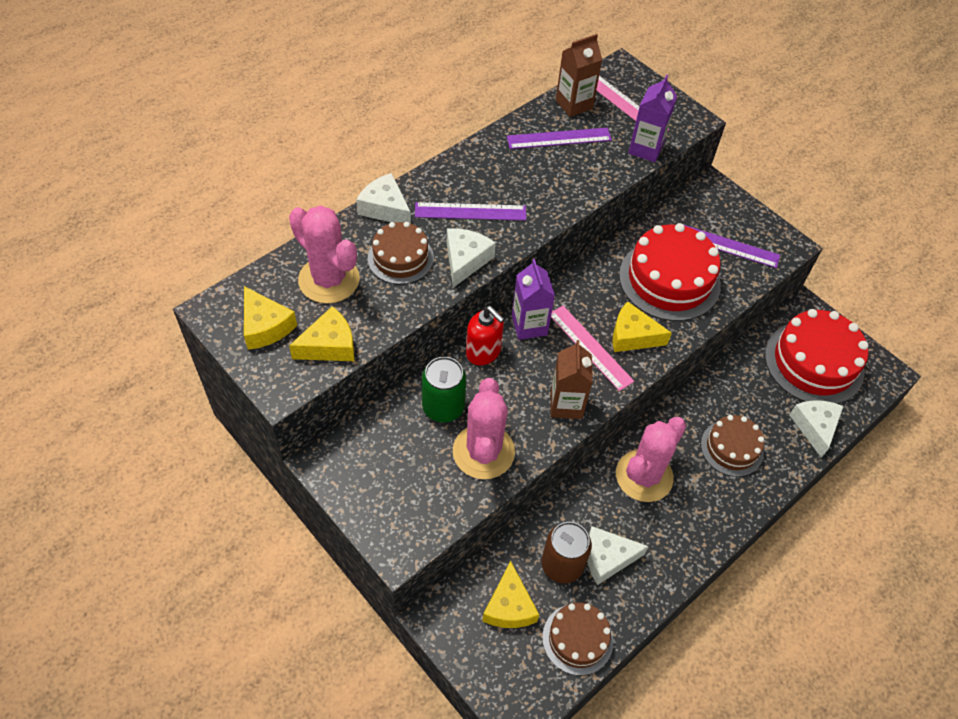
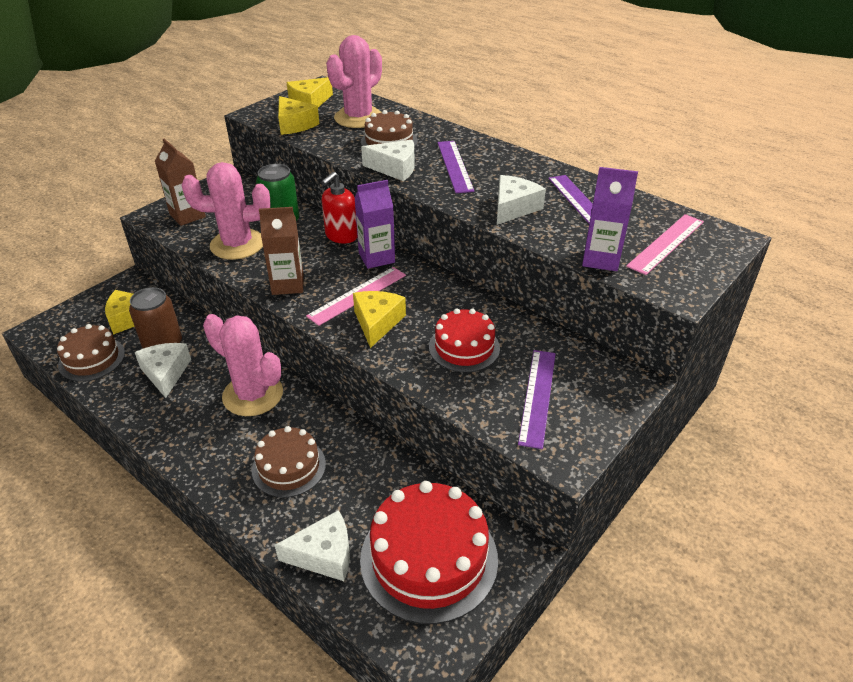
camera: 85 degrees right, 15 degrees down
(385, 208) = (442, 130): white cheese -> white cheese (513, 208)
(574, 104) = (641, 210): brown carton -> brown carton (187, 216)
(669, 280) = (464, 347): red cake -> red cake, size x0.60

